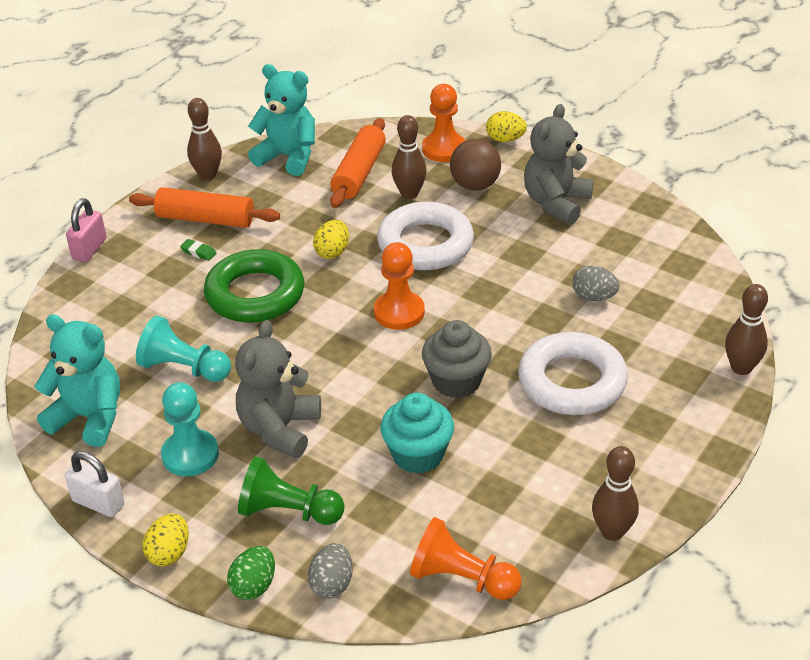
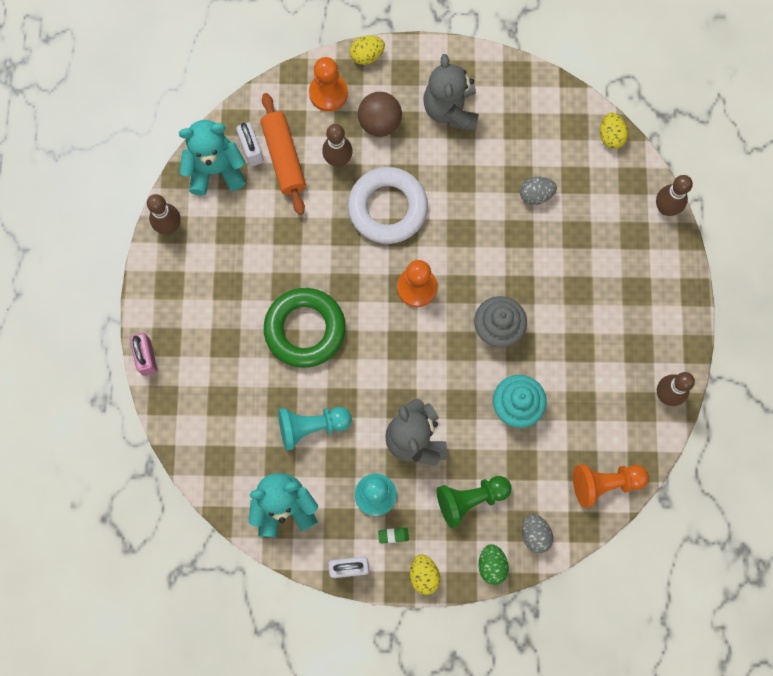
camera: 35 degrees left, 35 degrees up
(198, 252) = (230, 312): green eraser -> green eraser (393, 535)
(206, 219) = (207, 275): orange rolling pin -> none
(332, 252) = (327, 255): yellow egg -> yellow egg (611, 136)
(334, 157) = (251, 150): none -> white padlock
(572, 382) = (570, 284): white ring -> none

